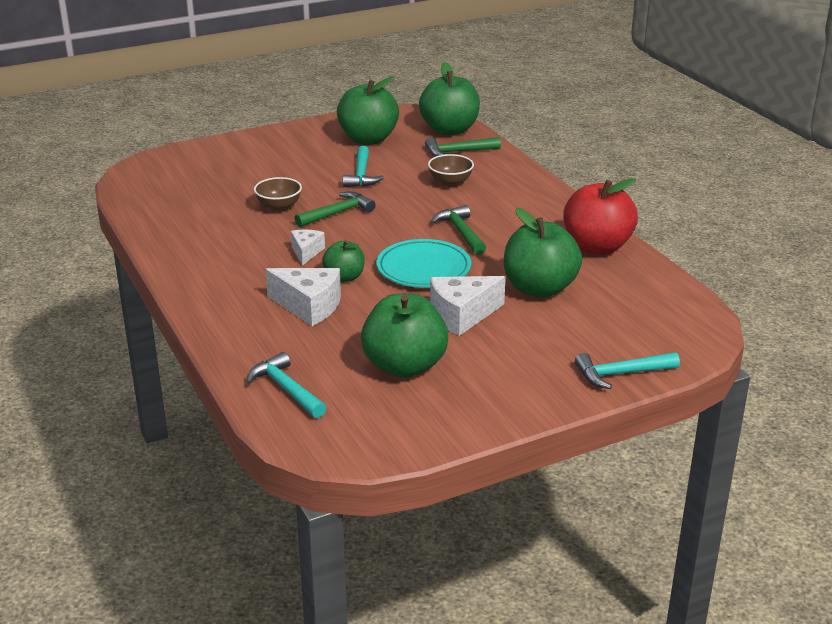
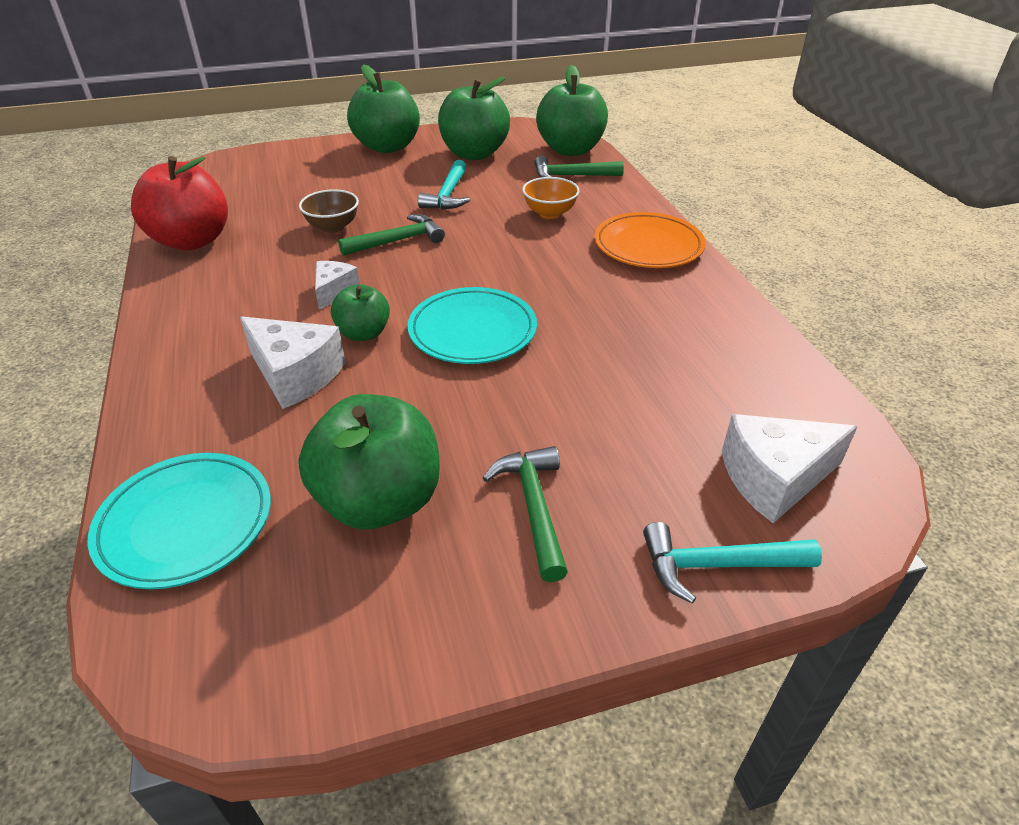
camera: 10 degrees right, 10 degrees up
(286, 389) = (185, 523): turquoise hammer -> turquoise plate
(450, 183) = (549, 213): brown bowl -> orange bowl
(461, 232) = (540, 281): green hammer -> green hammer (534, 508)
(462, 315) = (498, 415): white cheese -> white cheese (774, 479)
(535, 201) = (648, 246): none -> orange plate
(539, 288) = (622, 381): green apple -> green apple (387, 147)
(597, 247) = (717, 321): red apple -> red apple (192, 241)

